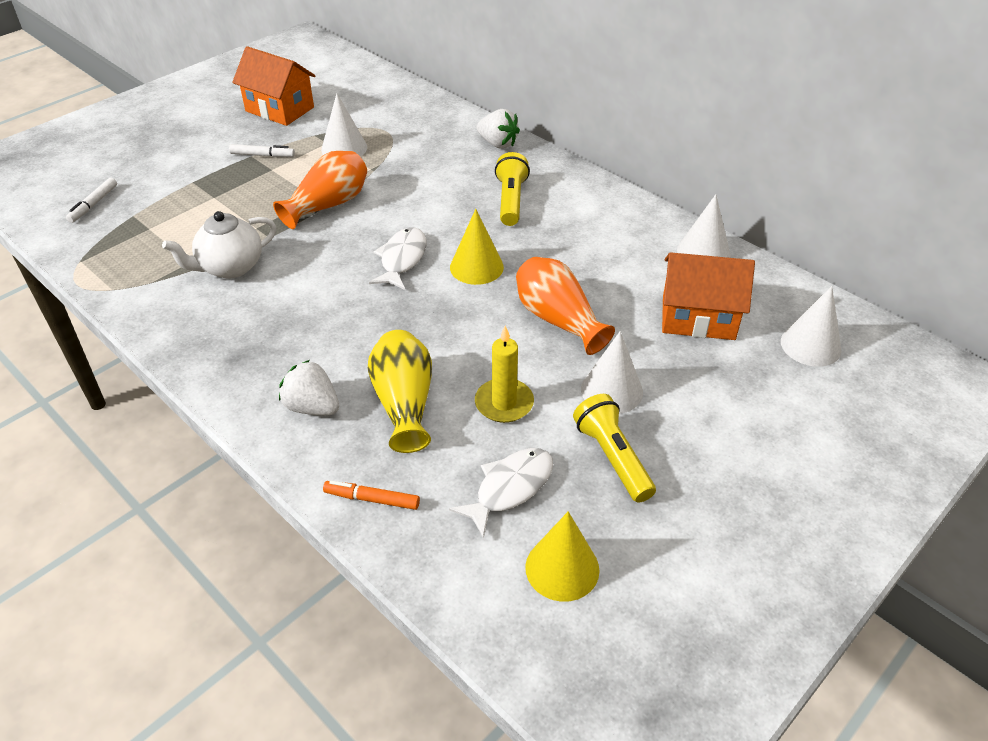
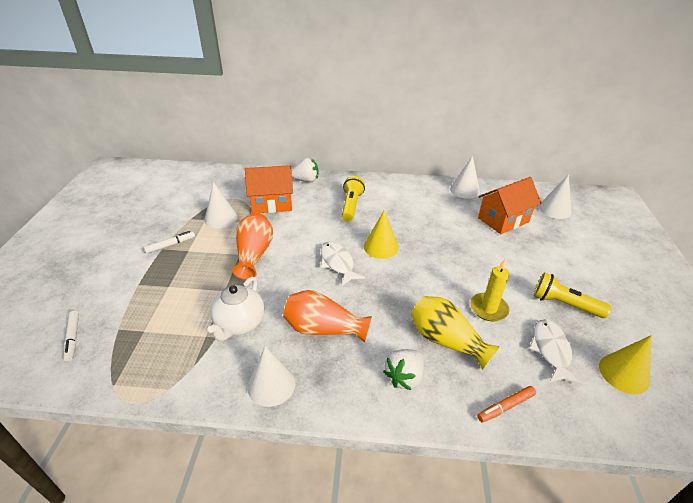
camera: 40 degrees left, 5 degrees down
(280, 109) = (146, 213): orange house -> orange house (272, 203)
(312, 407) = (404, 377): white strawberry -> white strawberry turned 45 degrees counterclockwise
(510, 200) = (351, 205): yellow flashlight -> yellow flashlight turned 45 degrees clockwise
(558, 320) = (453, 252): orange vase -> orange vase (323, 329)
(611, 390) = (520, 273): white cone -> white cone (271, 385)

